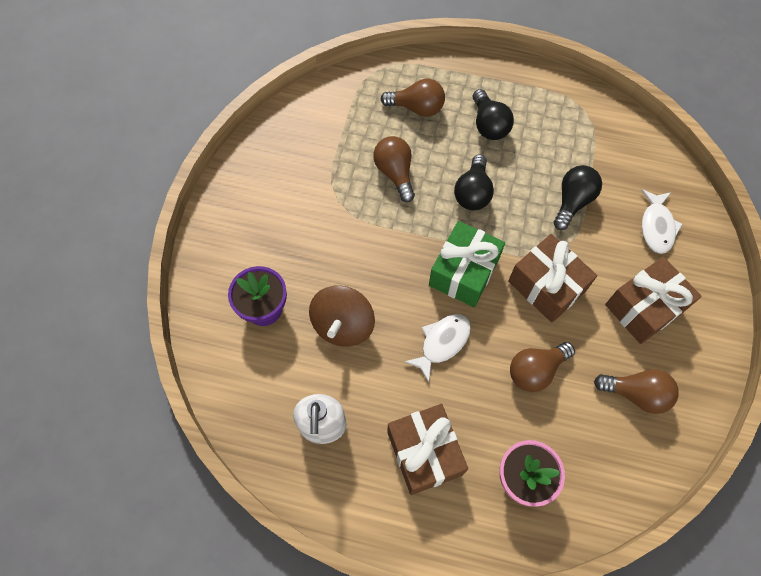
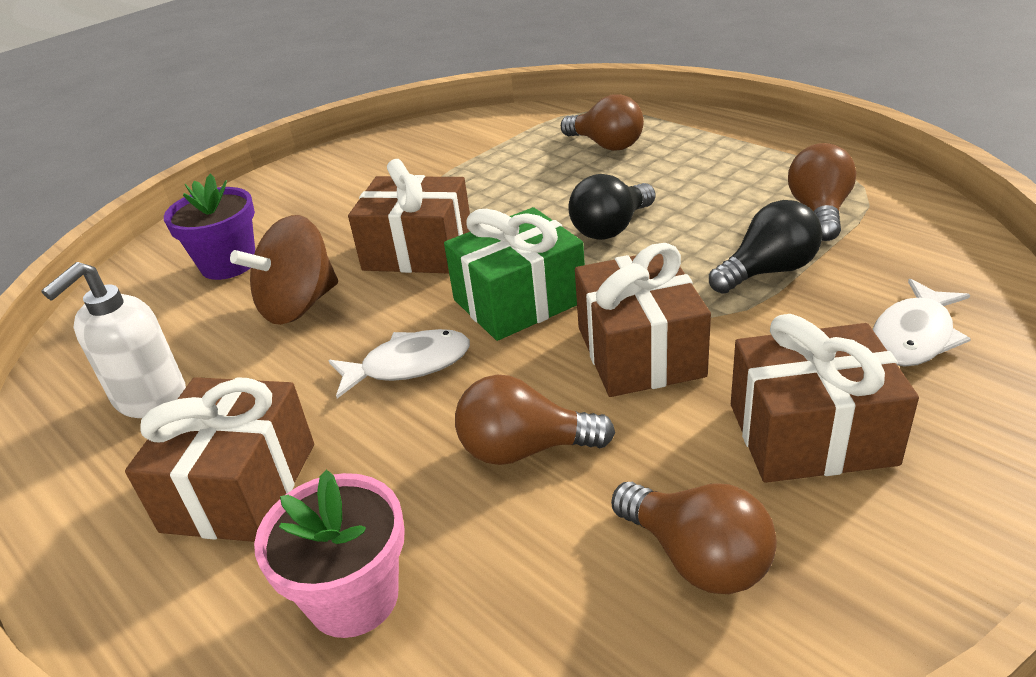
camera: 35 degrees right, 30 degrees down
(375, 252) = (418, 250): none -> brown gift
(395, 173) = (520, 190): brown light bulb -> brown light bulb (819, 212)
(488, 125) = (694, 175): black light bulb -> none

